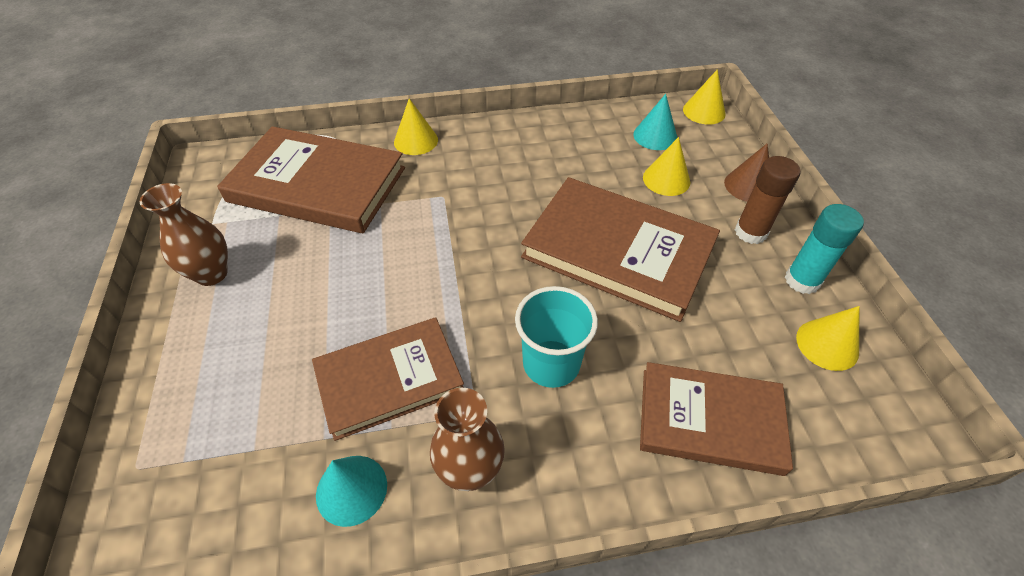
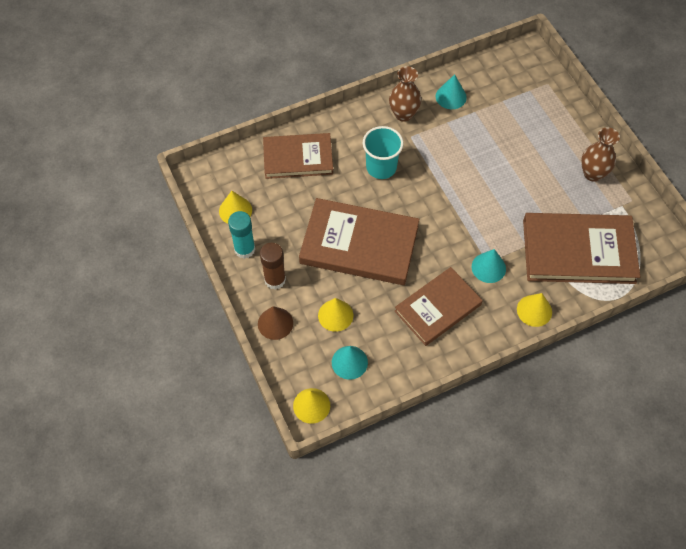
camera: 165 degrees right, 10 degrees up
(389, 379) = (459, 142): brown book -> brown book (438, 308)
(445, 190) = (488, 267): none -> turquoise cone

